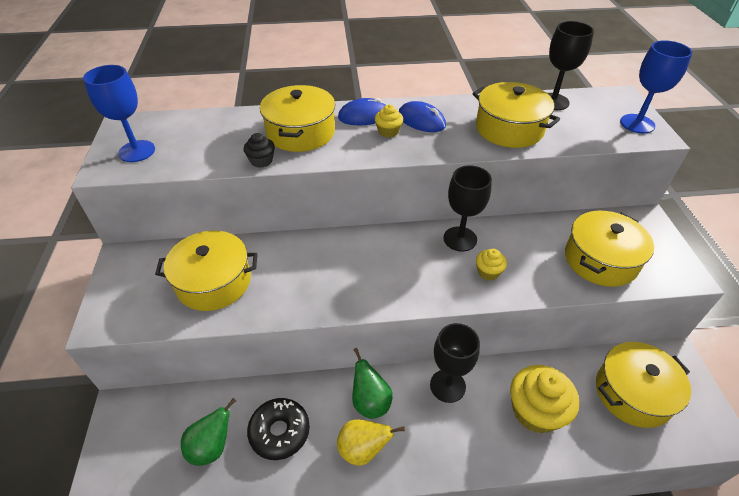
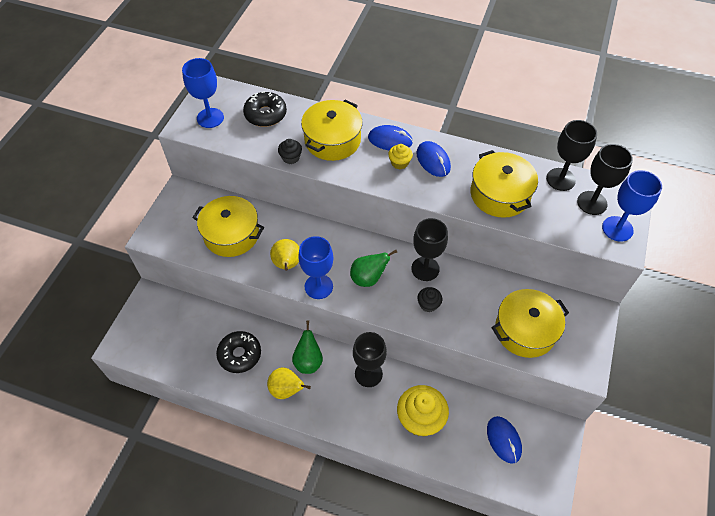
camera: 25 degrees right, 10 degrees up
(206, 130) = (265, 114): none -> black donut
(212, 447) = (194, 345): green pear -> green pear (368, 278)
(302, 290) = (287, 265): none -> yellow pear
(354, 300) = (318, 286): none -> blue goblet
(488, 272) = (428, 304): yellow cupcake -> black cupcake
(596, 111) = (592, 203): none -> black goblet
(633, 393) = (503, 440): yellow pot -> blue mouse

